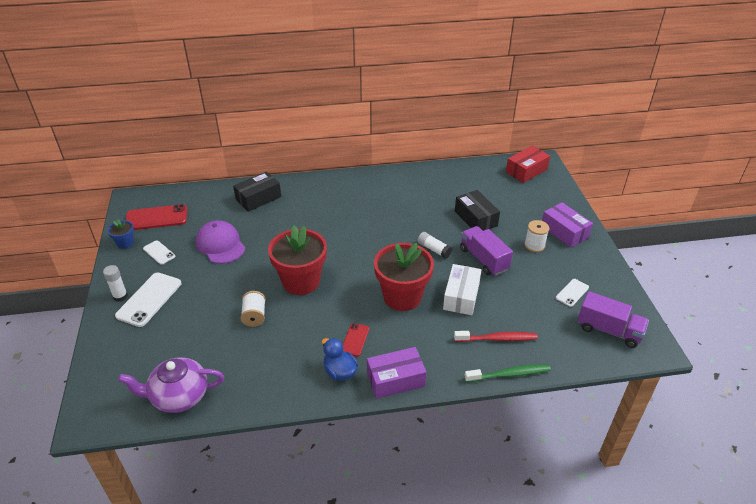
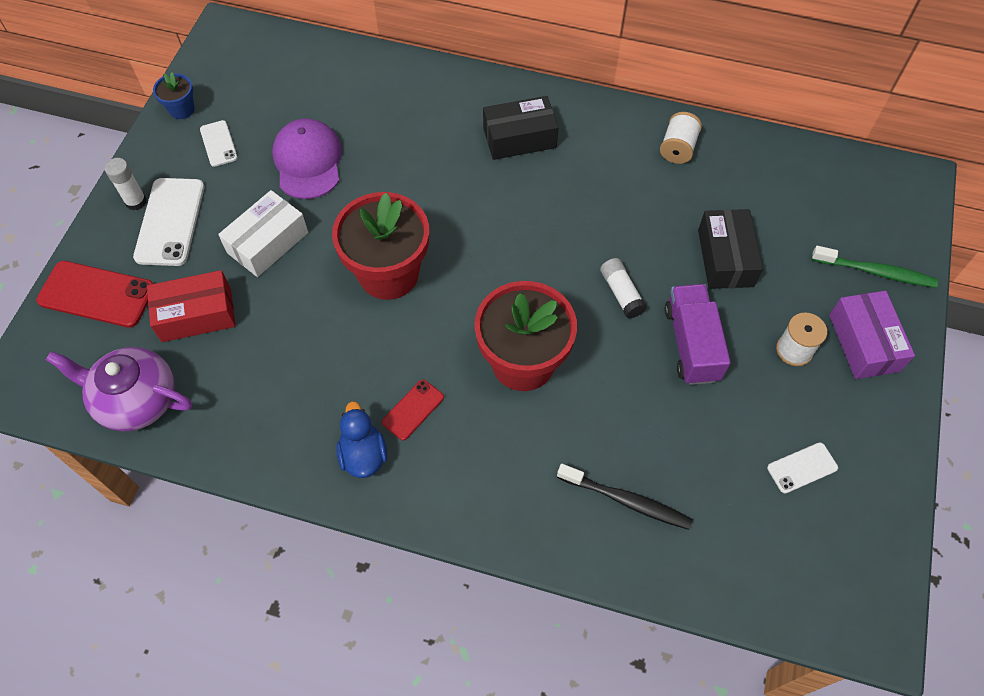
camera: 25 degrees right, 20 degrees up
(149, 299) = (170, 222): white phone -> white phone turned 45 degrees counterclockwise
(156, 218) = (243, 78): red phone -> red phone (96, 294)
(254, 316) = (294, 309): white spool -> white spool (677, 148)
(258, 198) = (403, 93): black box -> black box (519, 138)
(395, 379) = (434, 504): purple box -> none
(461, 296) = (614, 399): white box -> white box (267, 242)
(497, 339) = (626, 500): red toothbrush -> black toothbrush
(509, 374) = (608, 571): green toothbrush -> green toothbrush (876, 272)
(526, 171) = (874, 191): red box -> red box (196, 315)
(609, 330) = (819, 564): purple truck -> none

